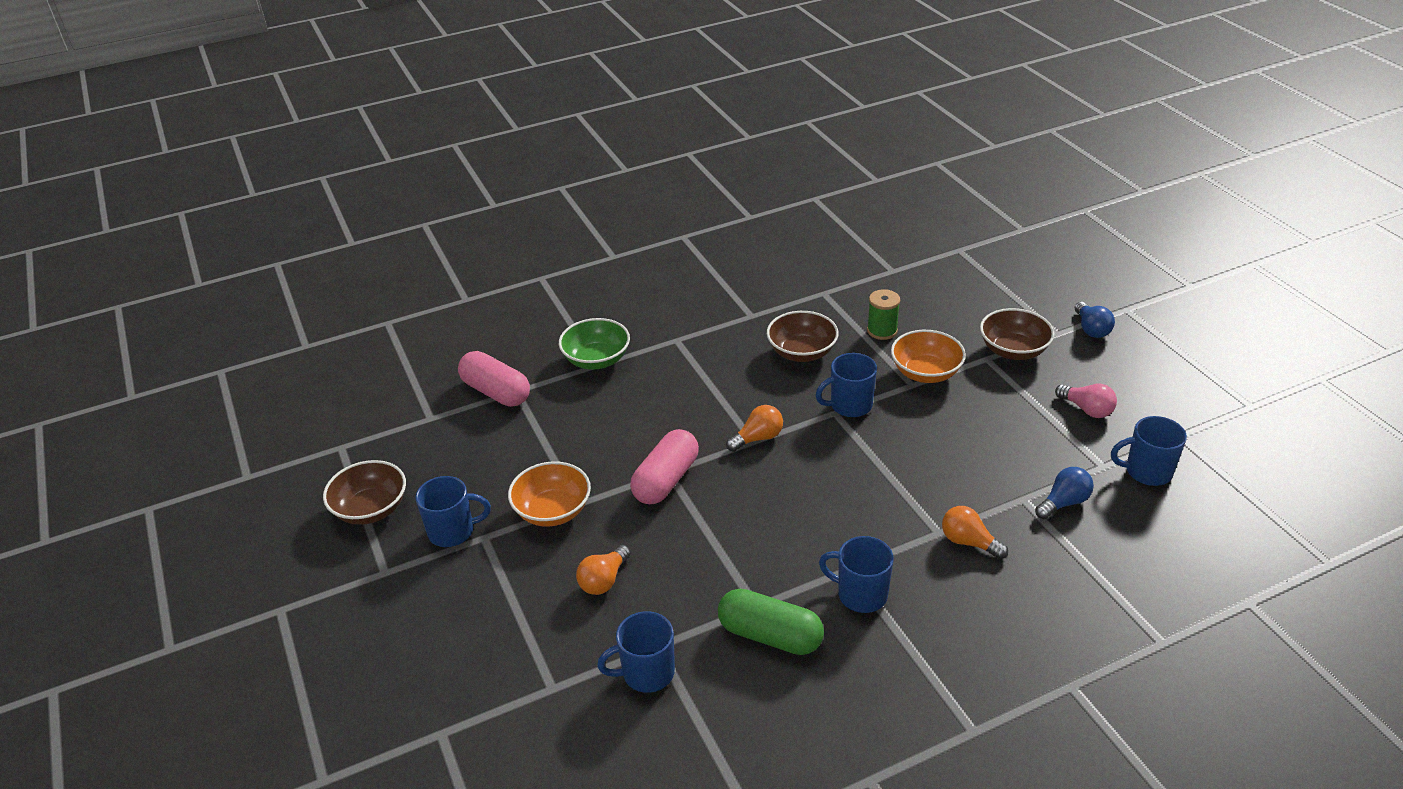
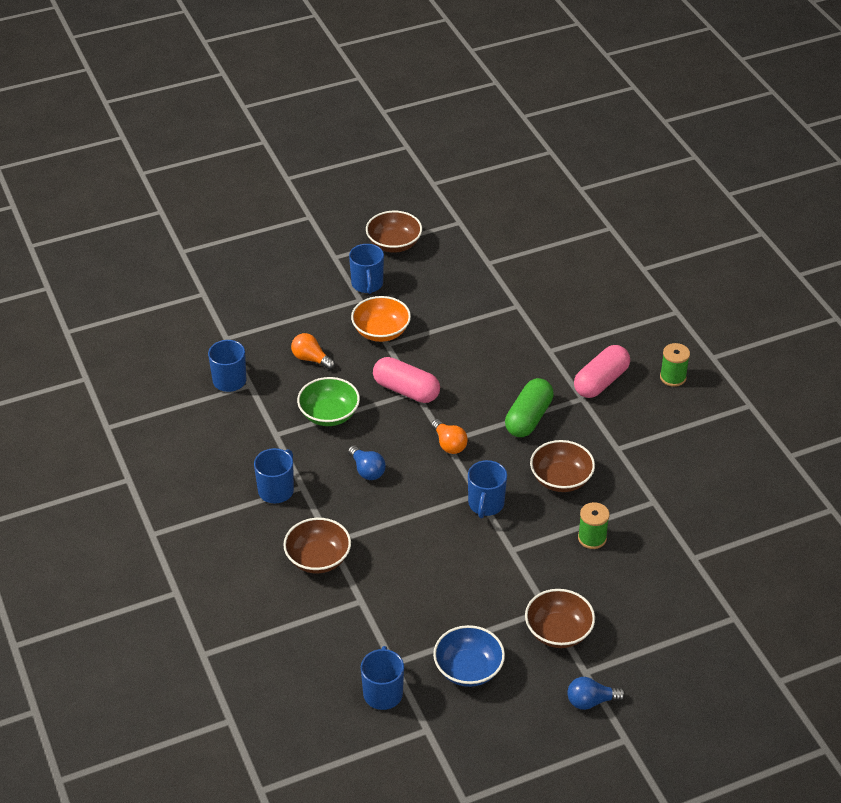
camera: 90 degrees right, 5 degrees up
(496, 392) = (517, 295): pink capsule -> pink capsule (601, 382)
(596, 359) = (556, 350): green bowl -> green bowl (329, 414)
(643, 280) = (673, 377): none -> green spool
(770, 635) = (249, 440): green capsule -> green capsule (528, 418)
(849, 405) = (485, 504): blue mug -> blue mug turned 150 degrees counterclockwise
(925, 372) = (528, 561): orange bowl -> none
(969, 542) = (318, 558): orange light bulb -> brown bowl
(1063, 502) = (353, 626): blue light bulb -> blue light bulb (367, 470)
(1087, 409) = (468, 669): pink light bulb -> blue bowl

